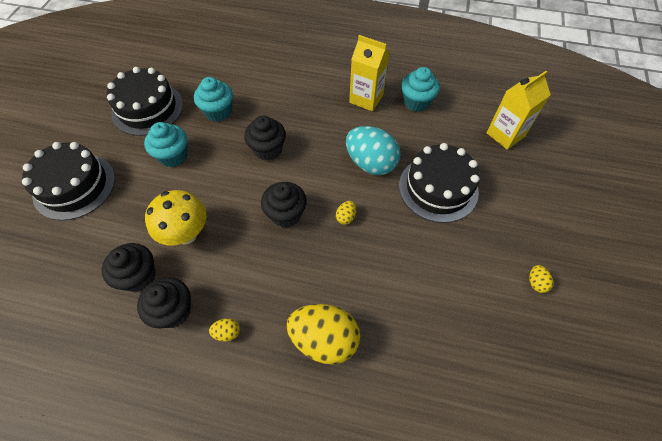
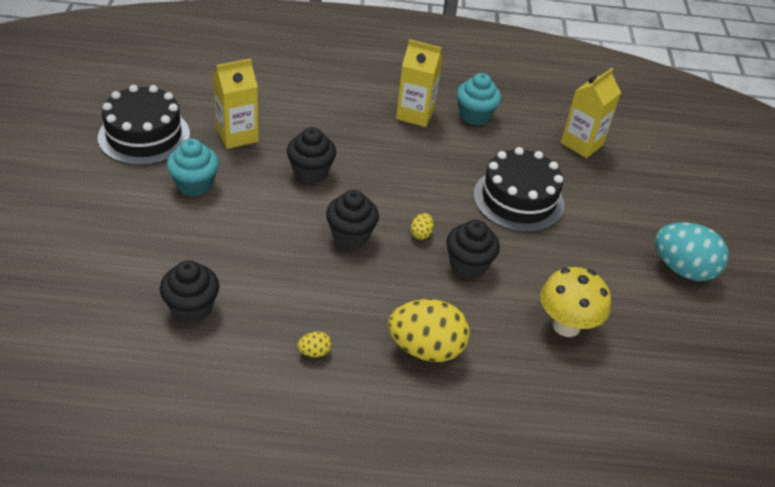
camera: 15 degrees left, 15 degrees down
(74, 186) = (76, 223): black cake -> none
(173, 311) = (245, 337): black cupcake -> black cupcake (468, 265)
(186, 234) = (236, 262): yellow mushroom -> yellow mushroom (566, 325)
(218, 112) = (237, 135): turquoise cupcake -> yellow carton
(370, 163) = (436, 180): turquoise egg -> turquoise egg (682, 269)
(536, 283) = (640, 280): yellow egg -> none

